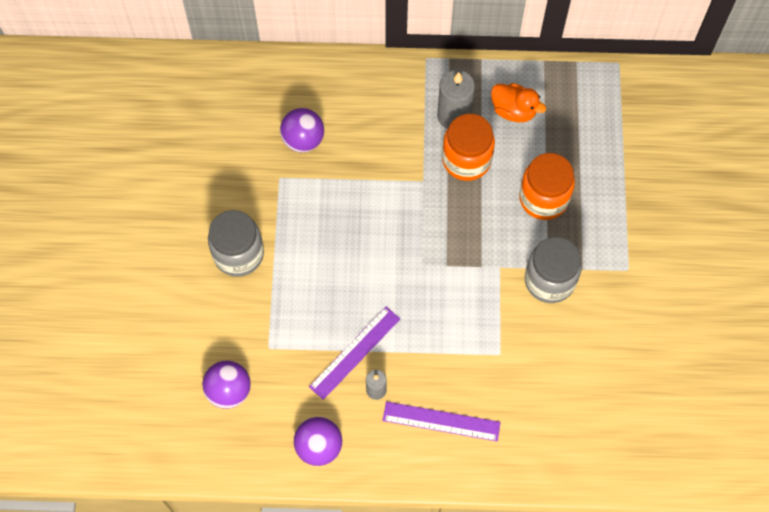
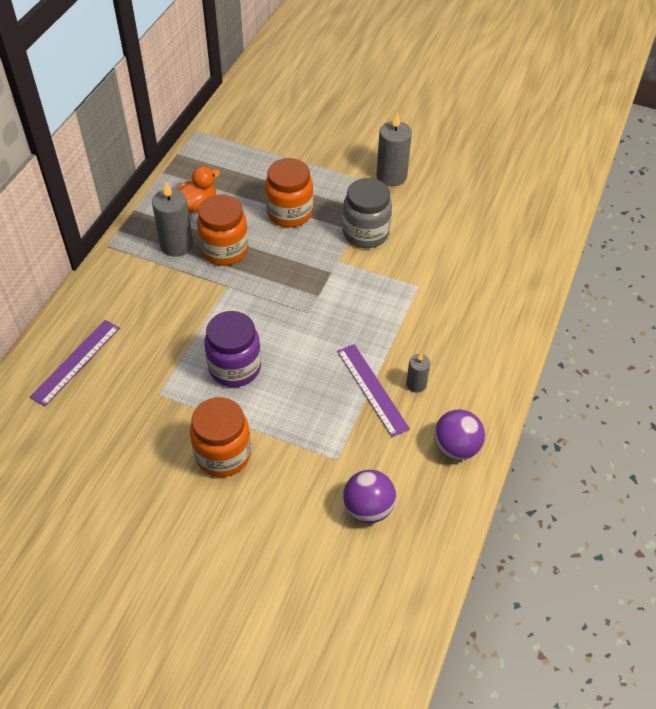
camera: 70 degrees left, 15 degrees down
(238, 254) = (223, 454): grey jar -> orange jar
(303, 140) = (130, 362): purple ball -> none
(331, 226) = (235, 368): none -> purple jar
(441, 421) = (465, 346): purple ruler -> purple ruler (76, 362)
(646, 278) = (391, 176): none -> grey candle

